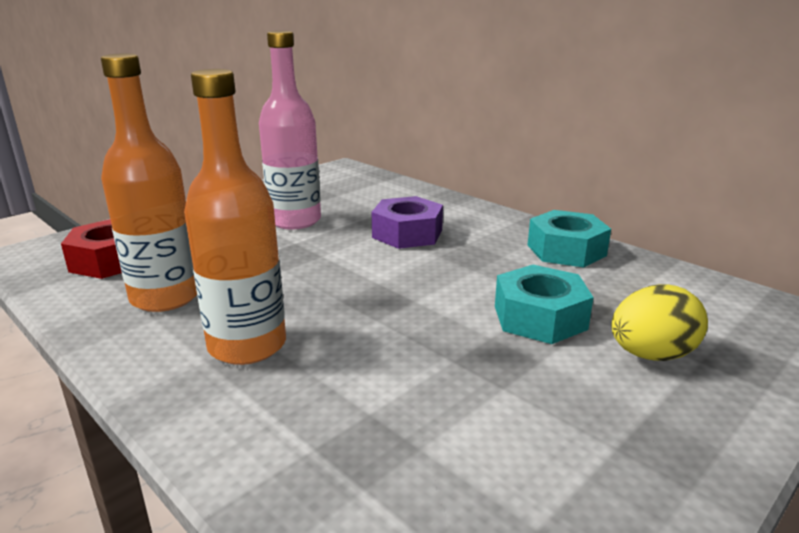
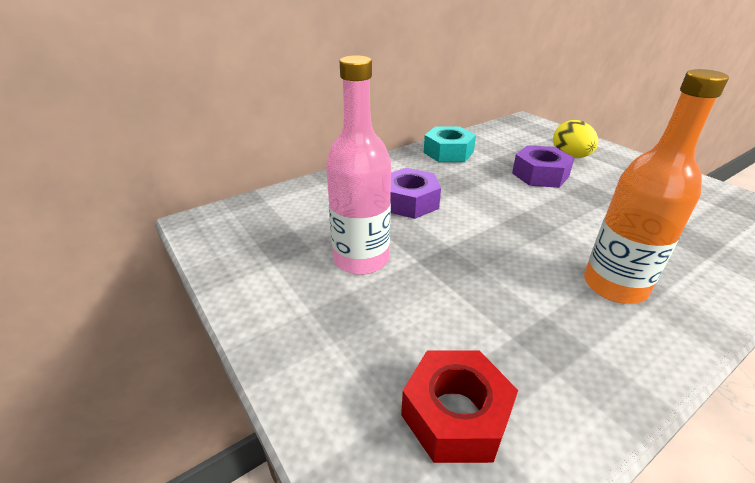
camera: 80 degrees left, 10 degrees up
(165, 297) = (547, 345): orange bottle -> none
(539, 317) = (540, 175): turquoise nut -> purple nut

